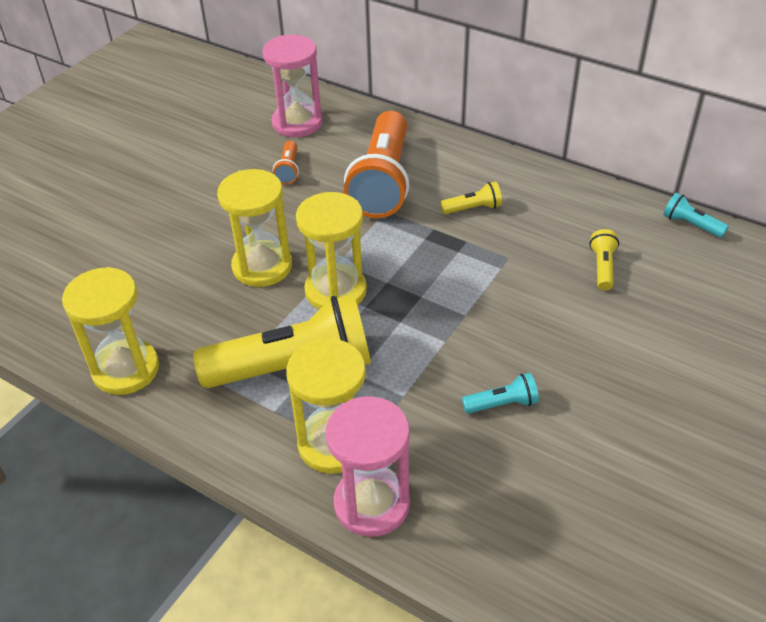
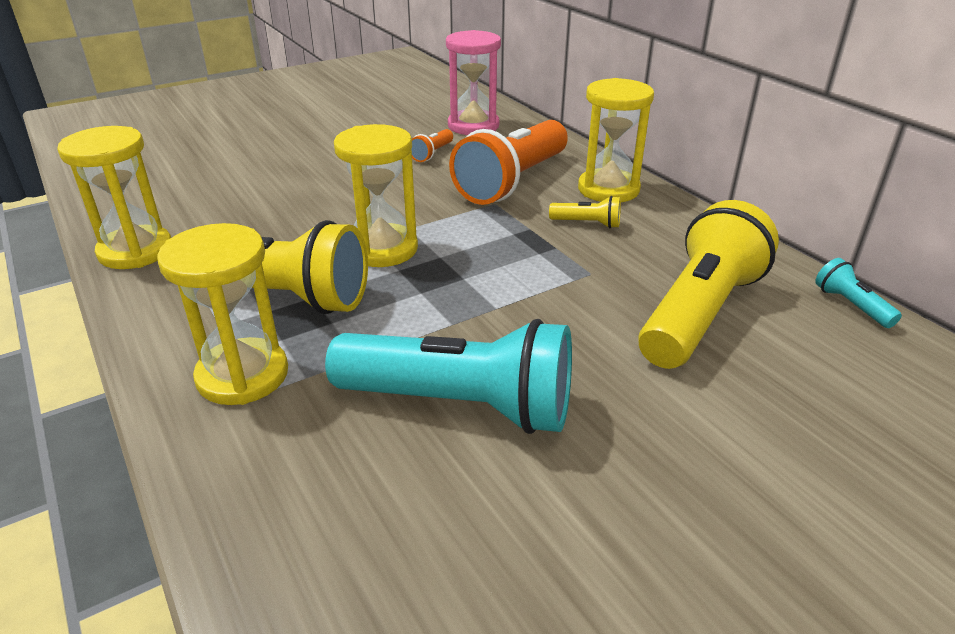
camera: 25 degrees right, 10 degrees down
(262, 266) = (335, 212): yellow hourglass -> yellow hourglass (608, 189)
(372, 504) = (219, 448): pink hourglass -> none
(502, 404) = (460, 405): turquoise flashlight -> turquoise flashlight, size x2.39
(602, 267) = (699, 313): yellow flashlight -> yellow flashlight, size x2.39

